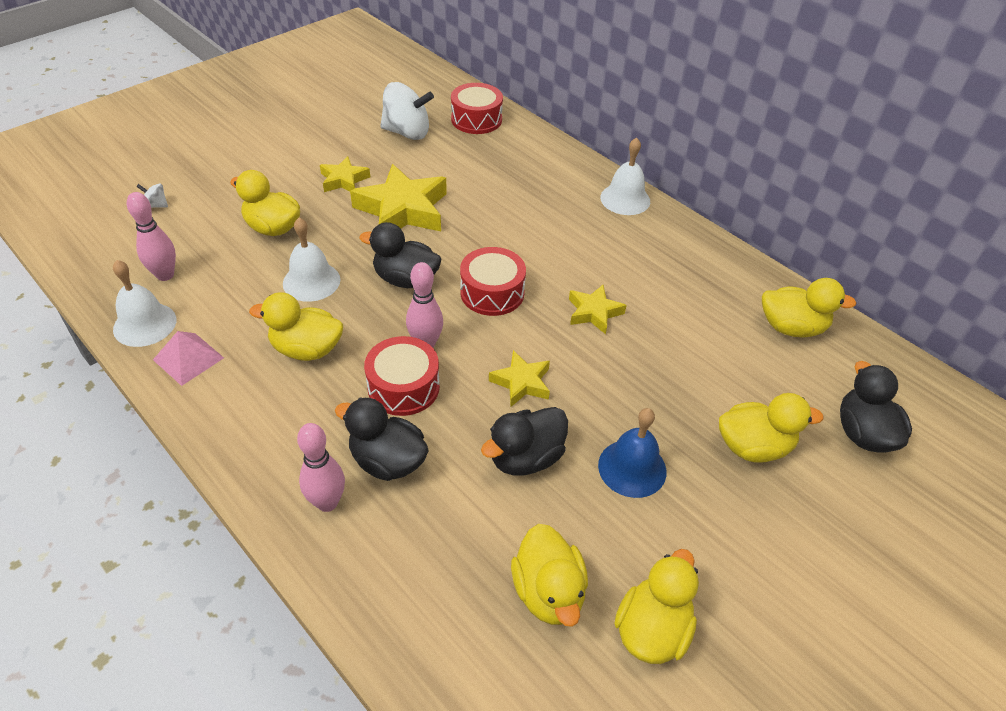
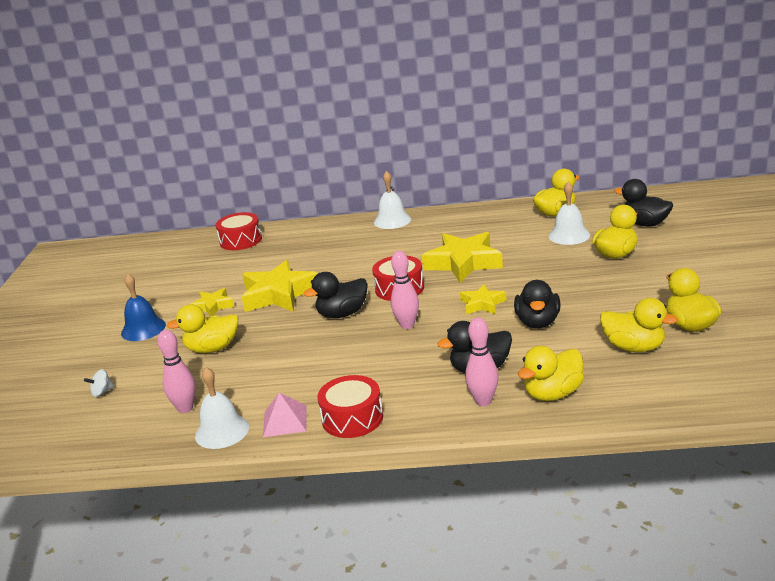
camera: 40 degrees left, 20 degrees down
(306, 349) = (347, 370): yellow duck -> yellow duck (553, 394)
(311, 281) = (289, 349): white bell -> white bell (569, 235)
(403, 387) = (430, 344): red drum -> red drum (352, 418)
(407, 132) = (208, 268): white spinning top -> none
(594, 312) = (463, 263): yellow star -> yellow star, size x1.86
(632, 468) = (586, 293): blue bell -> blue bell (143, 329)

